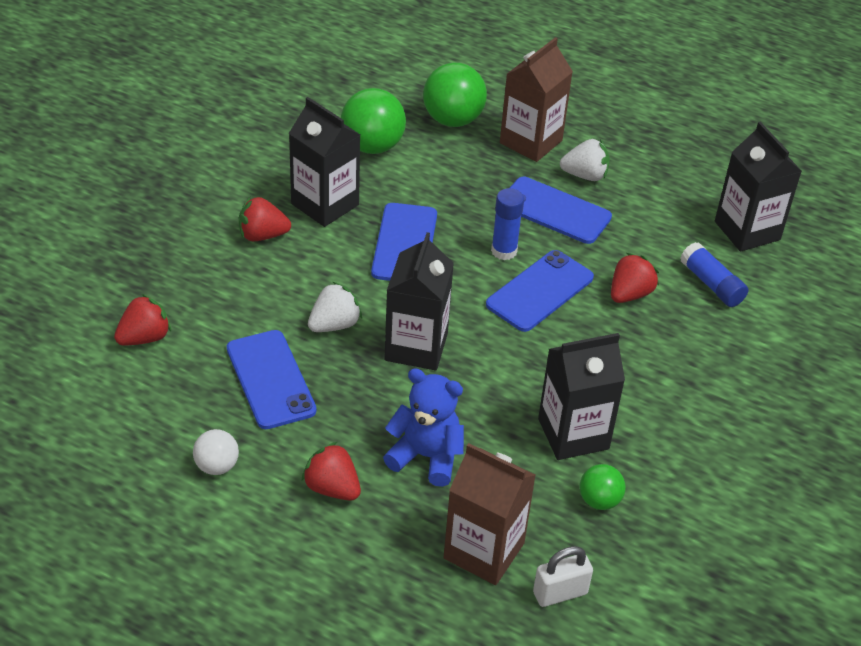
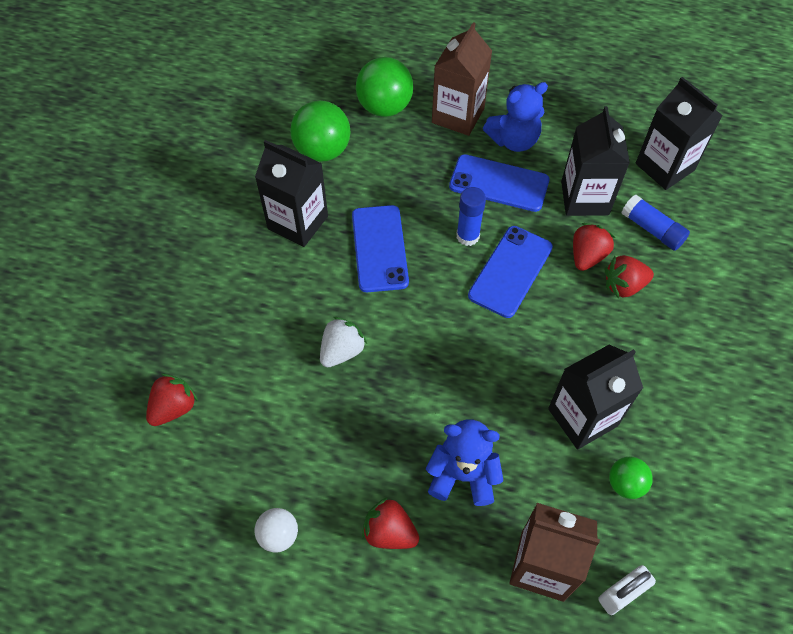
camera: 10 degrees left, 15 degrees up
(262, 235) = (251, 269): red strawberry -> red strawberry (624, 286)
(270, 379) = (301, 426): blue phone -> none
(416, 347) = (420, 357): black carton -> black carton (584, 198)
(585, 175) = (513, 140): white strawberry -> blue teddy bear

